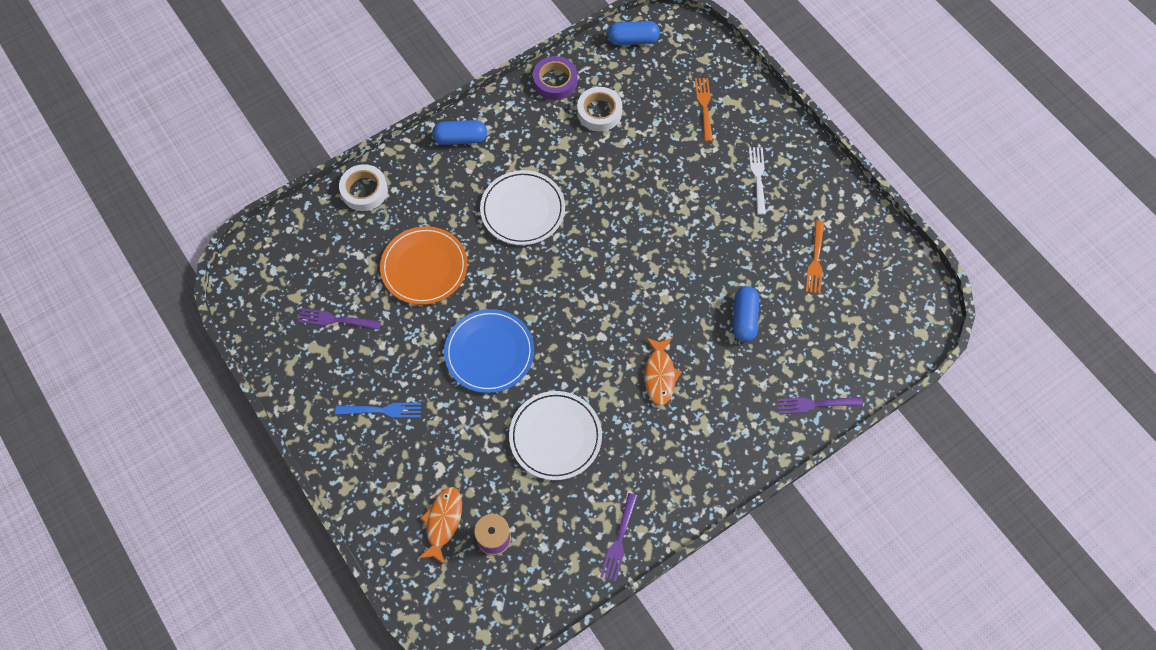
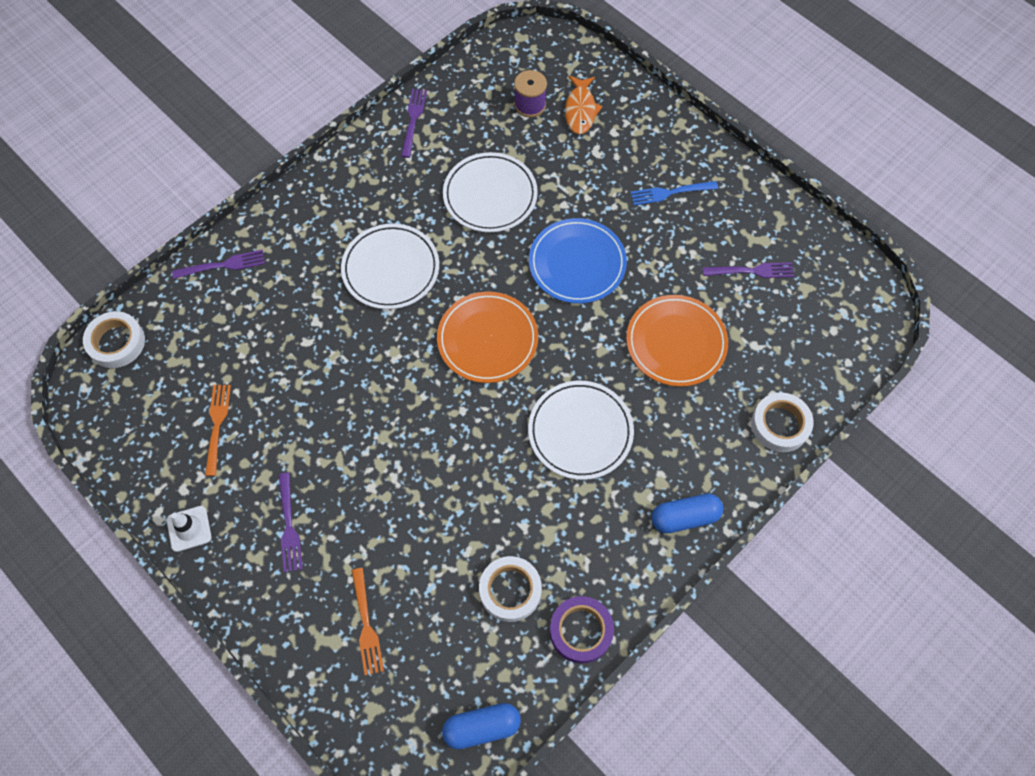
camera: 170 degrees right, 0 degrees up
(583, 296) = (487, 339): none -> orange plate
(660, 375) = (391, 269): orange fish -> white plate
(744, 319) = (301, 342): blue capsule -> none
(758, 177) = (289, 526): white fork -> purple fork
(834, 187) = (189, 528): none -> white traffic cone
(907, 344) = (116, 342): none -> white tape

